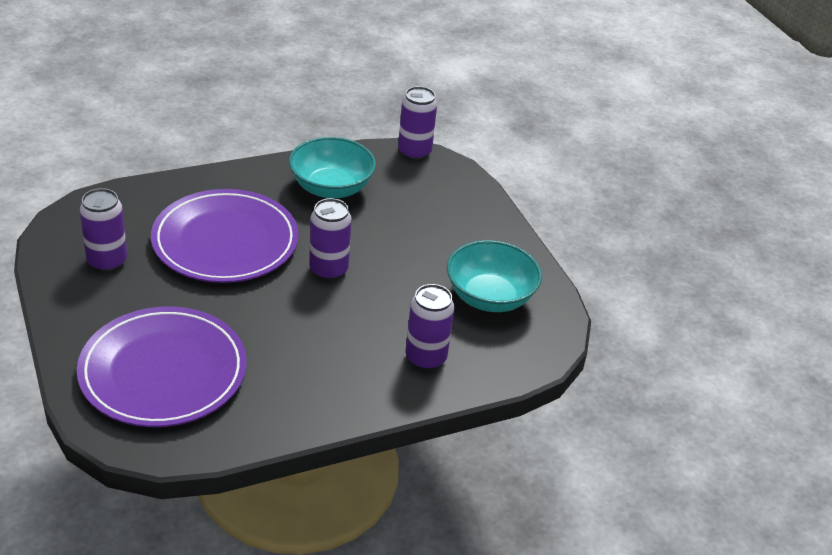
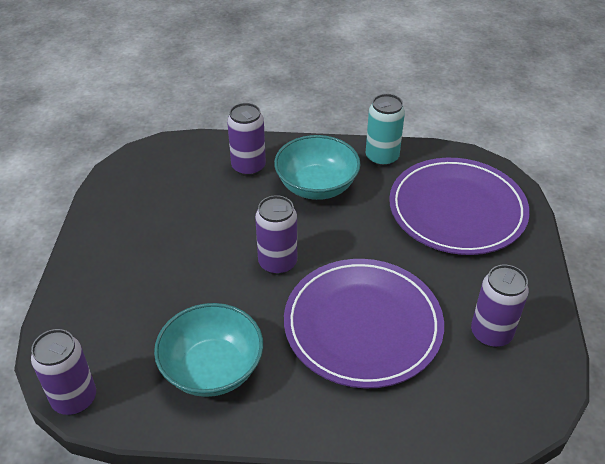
camera: 150 degrees left, 5 degrees up
(276, 416) = (382, 158): none -> turquoise can
(489, 297) = (157, 199): turquoise bowl -> turquoise bowl (316, 186)

